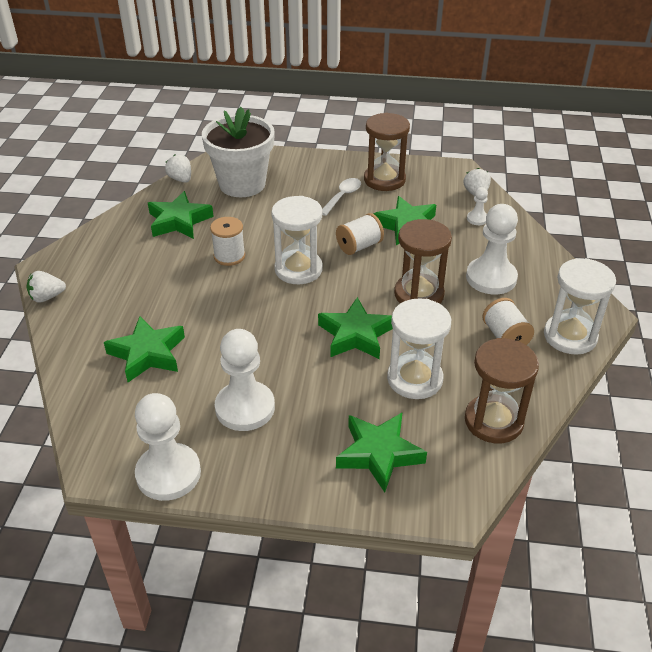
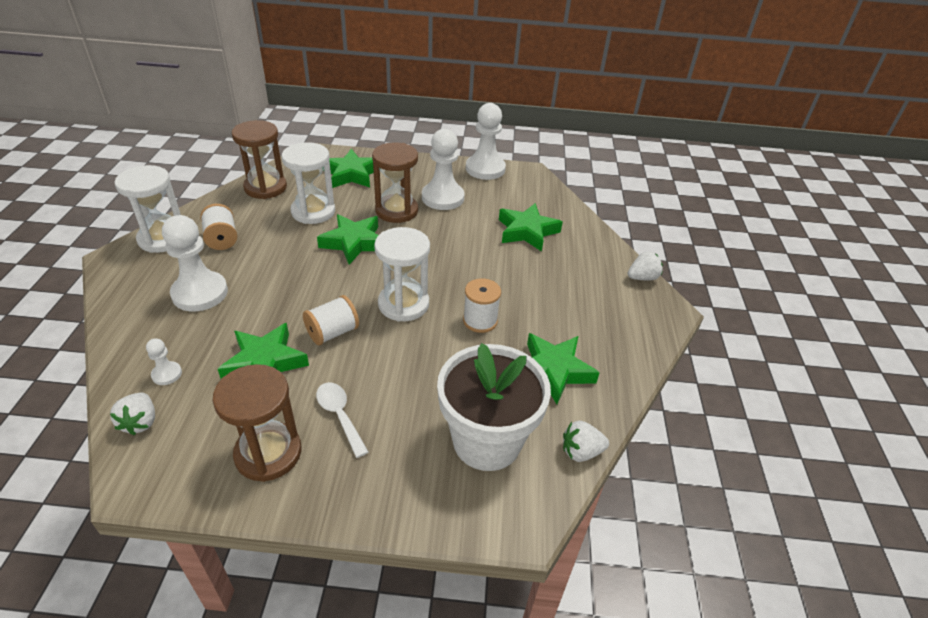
camera: 175 degrees right, 0 degrees up
(181, 179) = (581, 452): white strawberry -> white strawberry turned 120 degrees clockwise
(342, 196) = (340, 416): white spoon -> white spoon turned 120 degrees clockwise
(419, 294) = (284, 277): brown hourglass -> brown hourglass (396, 211)

